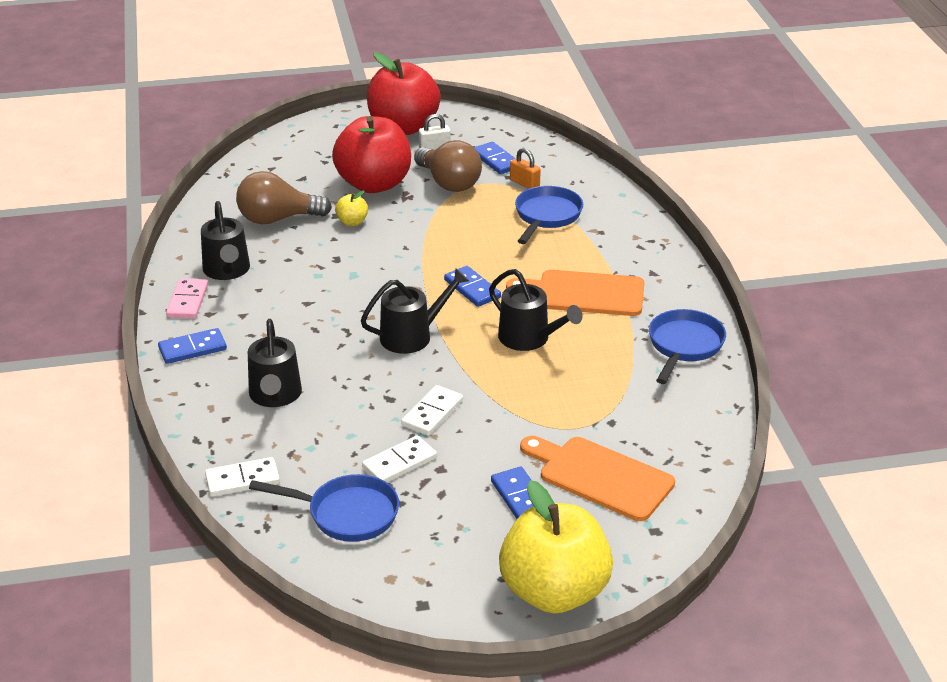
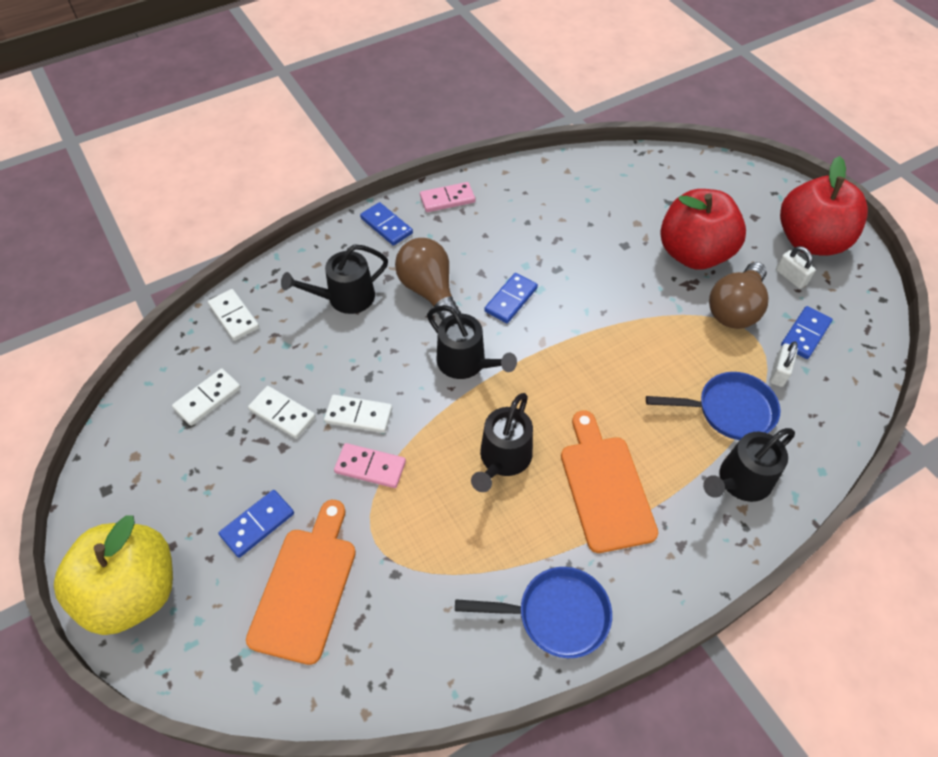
camera: 70 degrees right, 20 degrees up
(227, 270) = (501, 206): black watering can -> black watering can (740, 481)
(277, 219) = (594, 209): brown light bulb -> brown light bulb (429, 291)
(346, 514) = (208, 398): blue pan -> white domino
(352, 222) = (620, 260): yellow apple -> none
(472, 289) = (563, 386): blue domino -> blue domino (511, 300)
(495, 416) = (370, 467): none -> pink domino
(524, 183) = (779, 372): orange padlock -> white padlock

